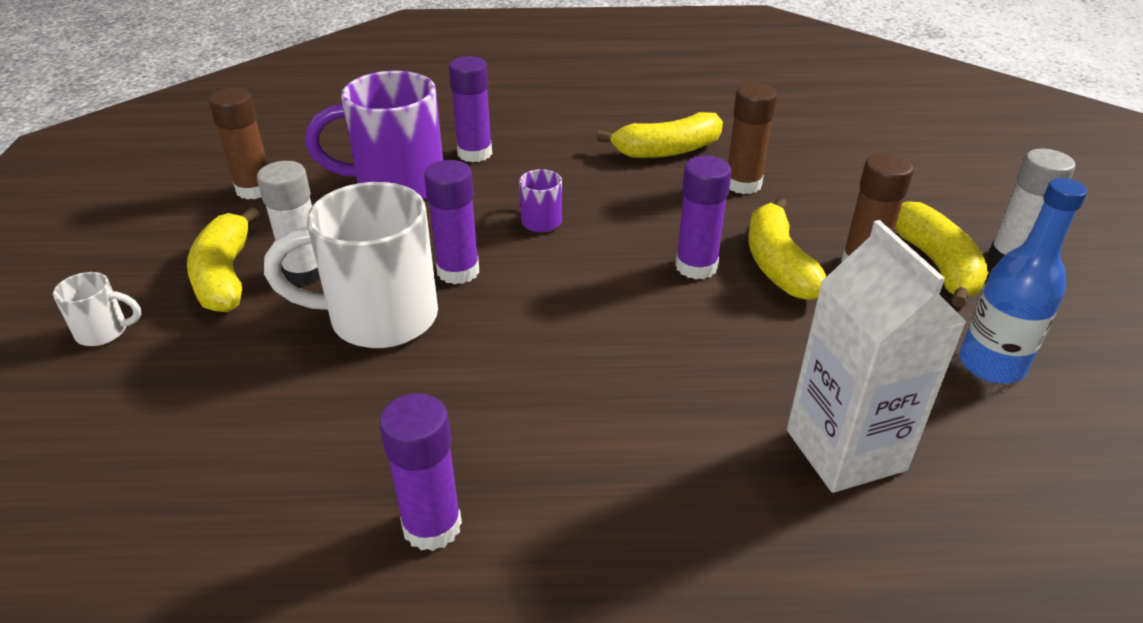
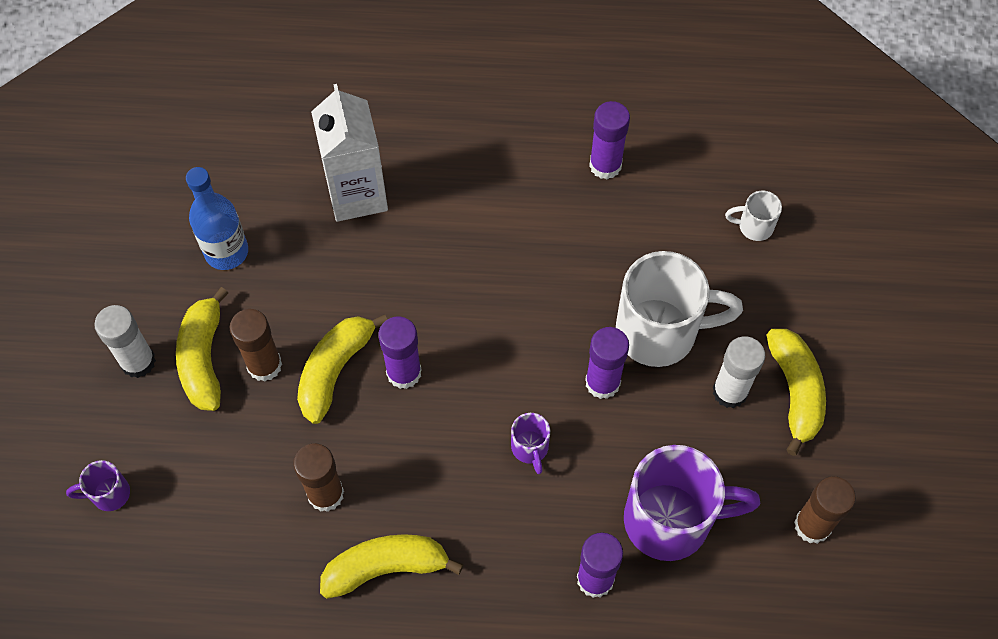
camera: 175 degrees left, 25 degrees up
(105, 332) = (863, 333): white mug -> white mug (754, 226)
(778, 264) = (335, 370): yellow banana -> yellow banana turned 150 degrees counterclockwise
(952, 175) = (109, 494): none -> purple mug

